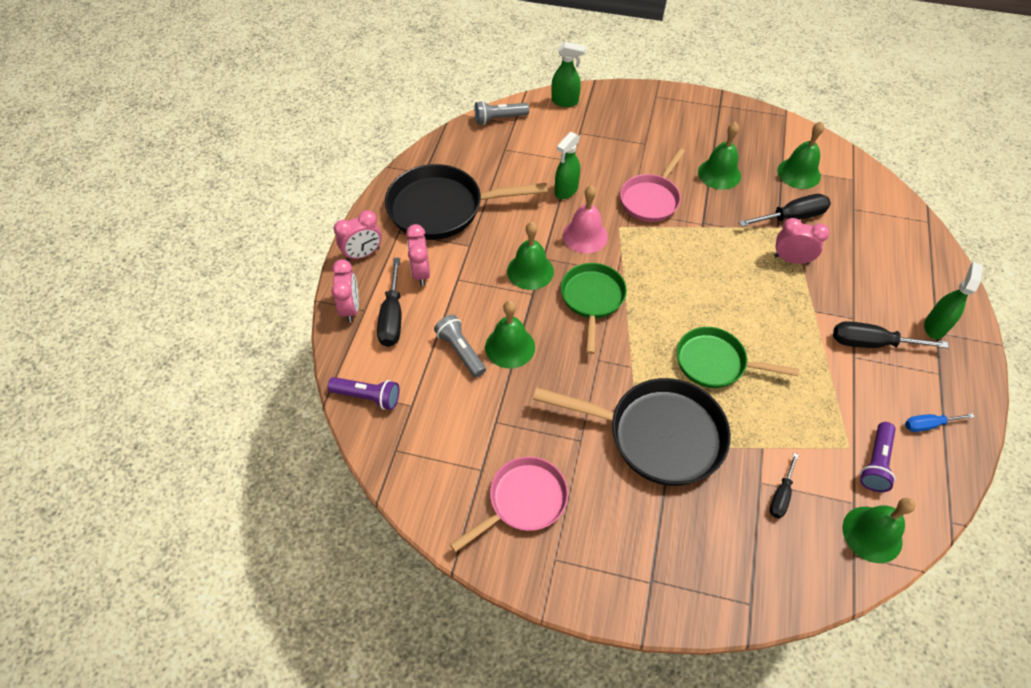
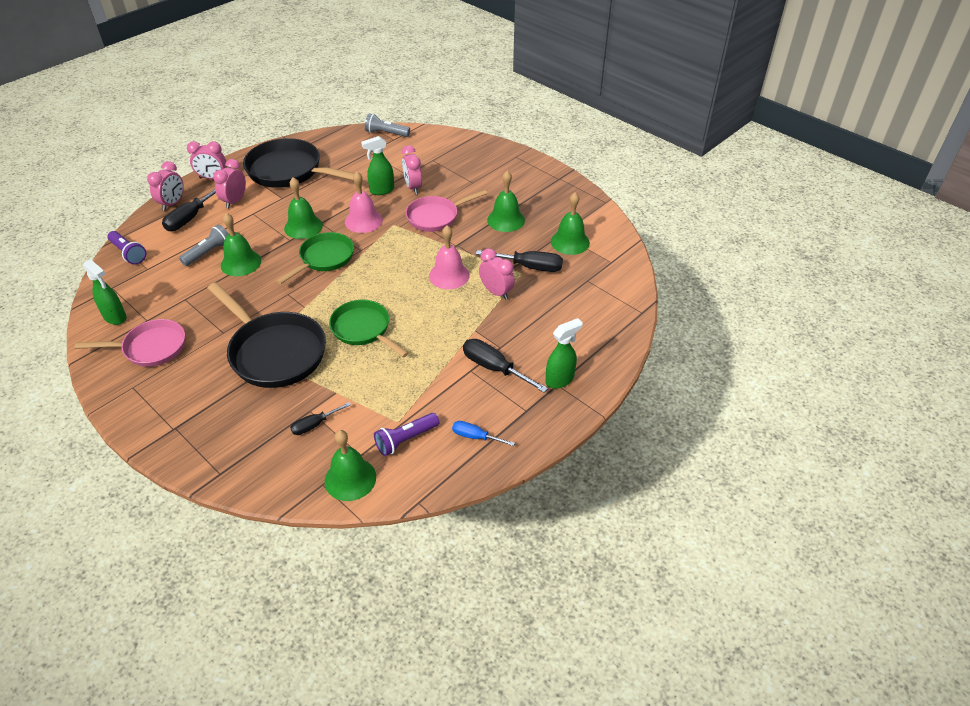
camera: 30 degrees right, 10 degrees down
(460, 351) = (208, 252): grey flashlight -> grey flashlight turned 45 degrees clockwise
(565, 101) = (444, 138): green spray bottle -> green spray bottle (115, 317)
(593, 174) = (413, 187): none -> pink clock
(731, 261) = (449, 275): none -> pink bell

